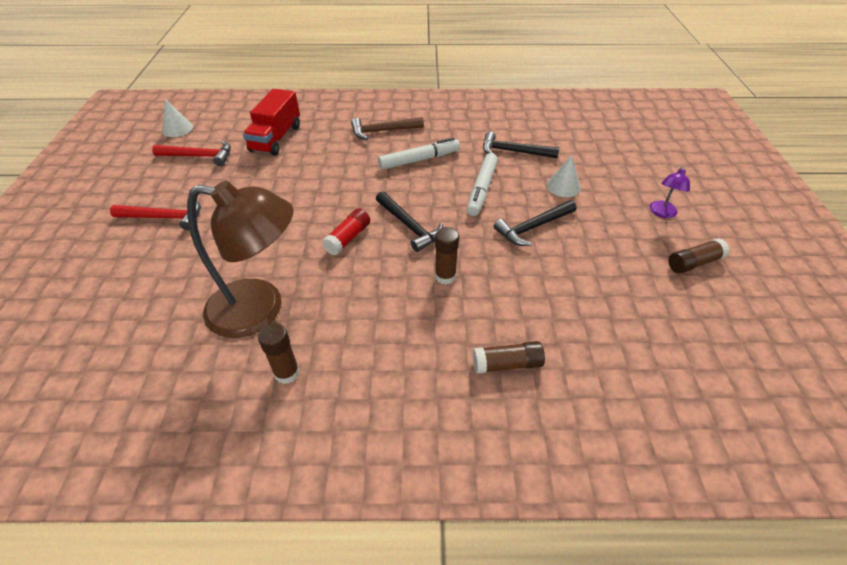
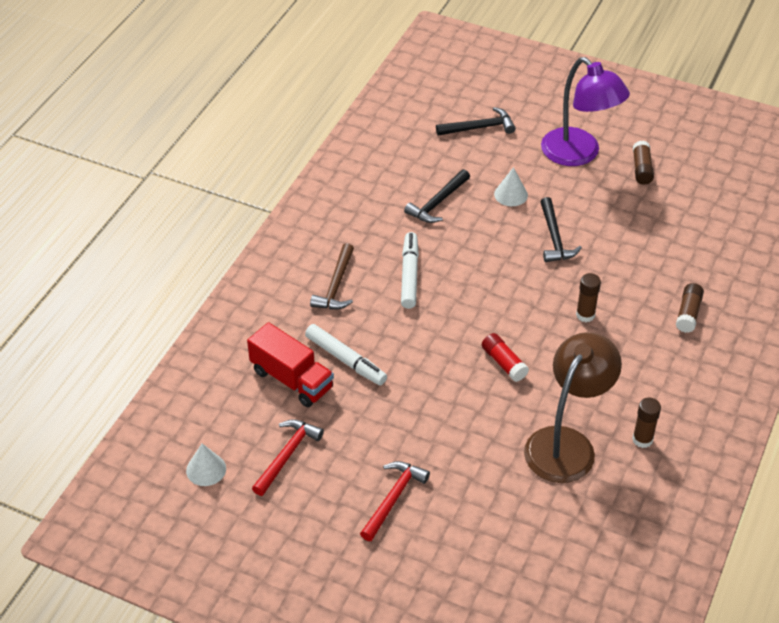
camera: 65 degrees left, 0 degrees up
(409, 226) = (509, 316): black hammer -> black hammer (479, 128)
(482, 189) = (484, 249): white marker -> white marker (345, 360)
(662, 213) = (579, 154): purple lamp -> purple lamp, size x2.35

